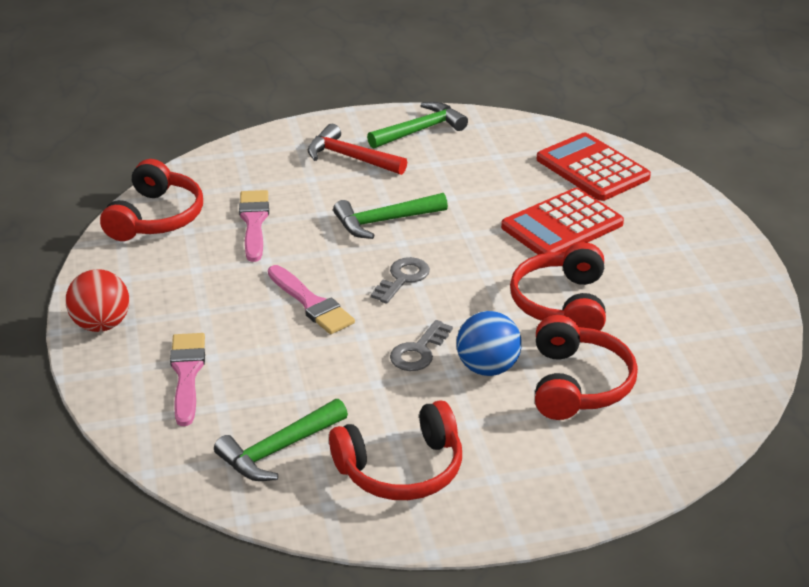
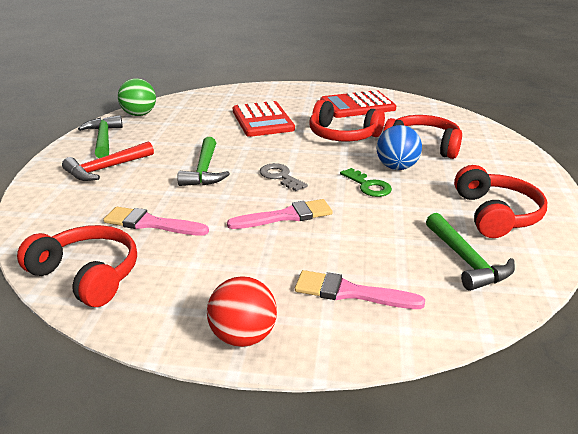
camera: 70 degrees left, 5 degrees down
(418, 351) = (368, 186): grey key -> green key
(507, 129) = (139, 114): none -> green ball
(592, 168) = (211, 102): red calculator -> red calculator (357, 106)

